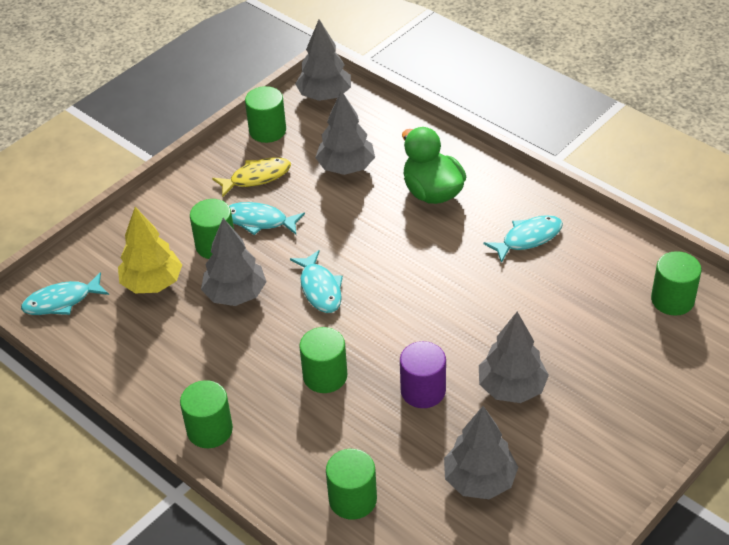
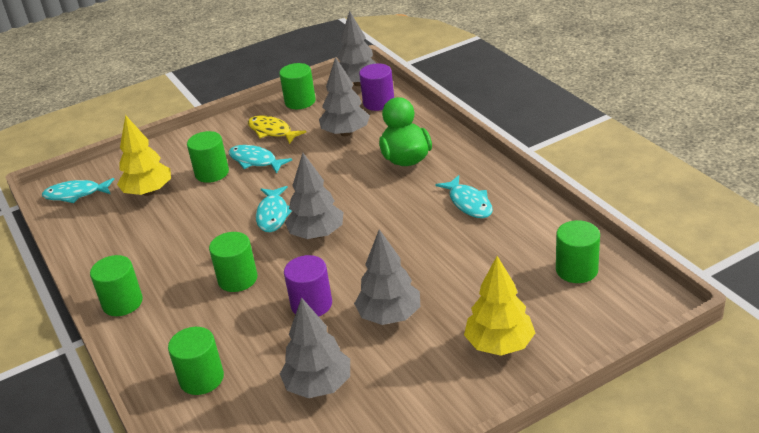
camera: 20 degrees right, 10 degrees down
(235, 294) = (205, 209): grey tree -> grey tree (317, 234)
(256, 177) = (272, 131): yellow fish -> yellow fish turned 135 degrees counterclockwise
(363, 120) = (378, 103): none -> purple cylinder
(528, 238) = (469, 203): turquoise fish -> turquoise fish turned 75 degrees clockwise
(635, 398) = (499, 345): none -> yellow tree

